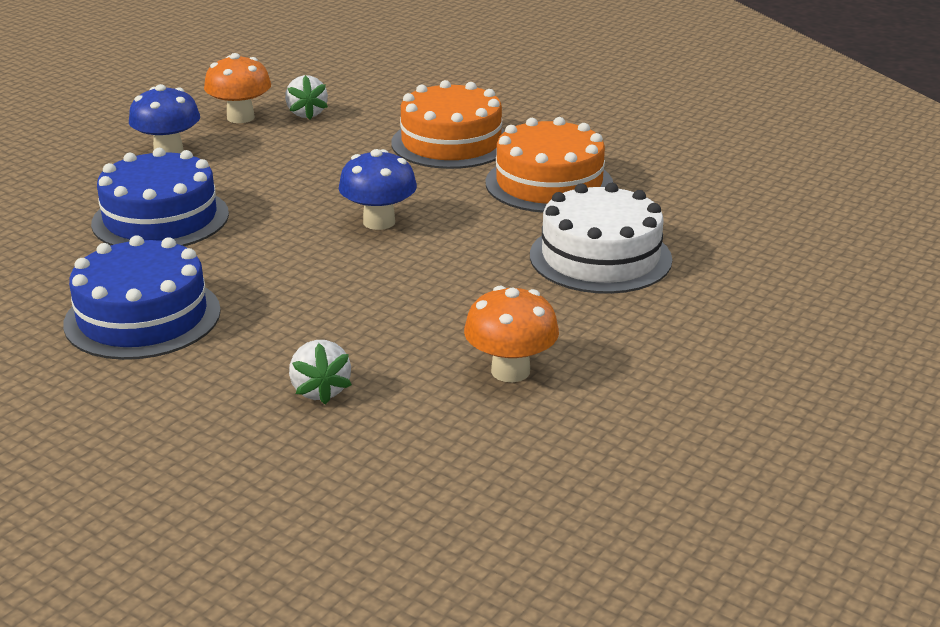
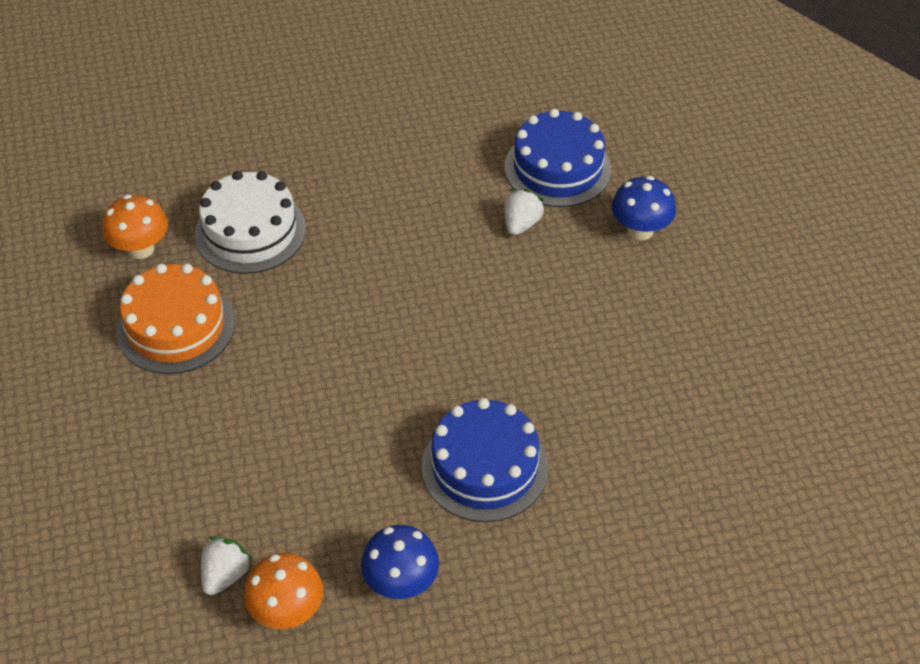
camera: 140 degrees left, 20 degrees up
(142, 317) = (575, 349): blue cake -> blue cake (557, 168)
(379, 222) = (339, 358): blue mushroom -> blue mushroom (640, 230)
(451, 143) = (170, 433): orange cake -> none
(510, 371) = (411, 178): orange mushroom -> orange mushroom (141, 249)

